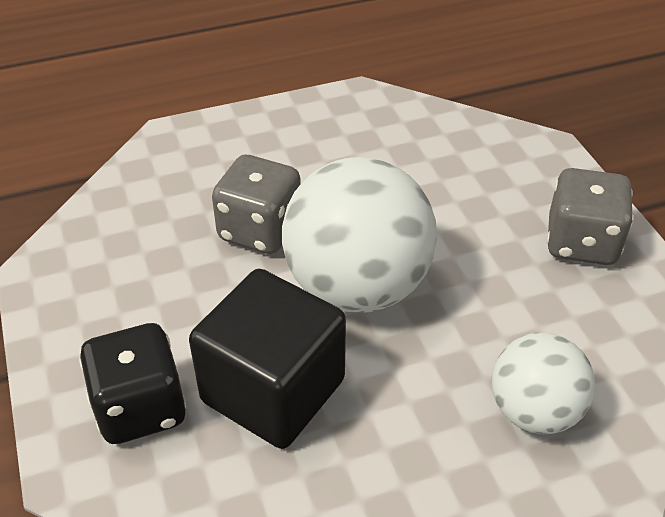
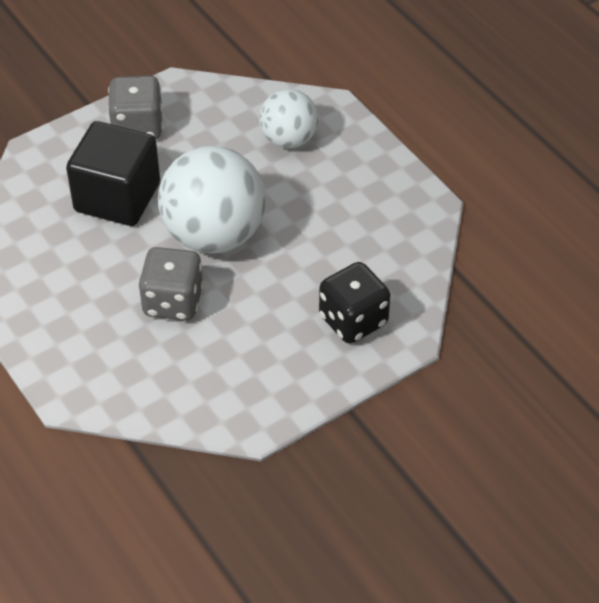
camera: 105 degrees left, 5 degrees up
(273, 390) = (316, 258): black cube -> black cube (117, 197)

